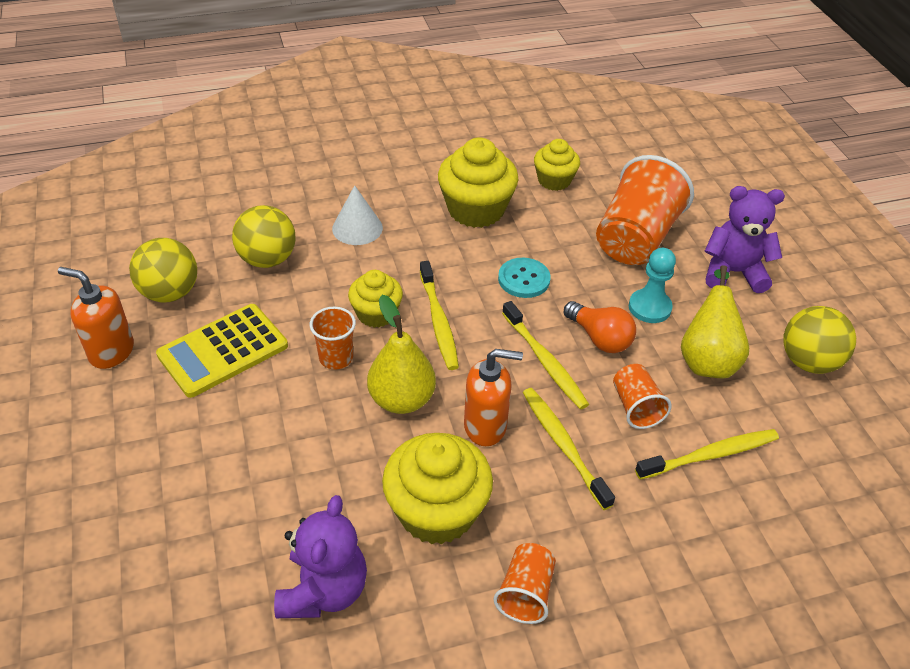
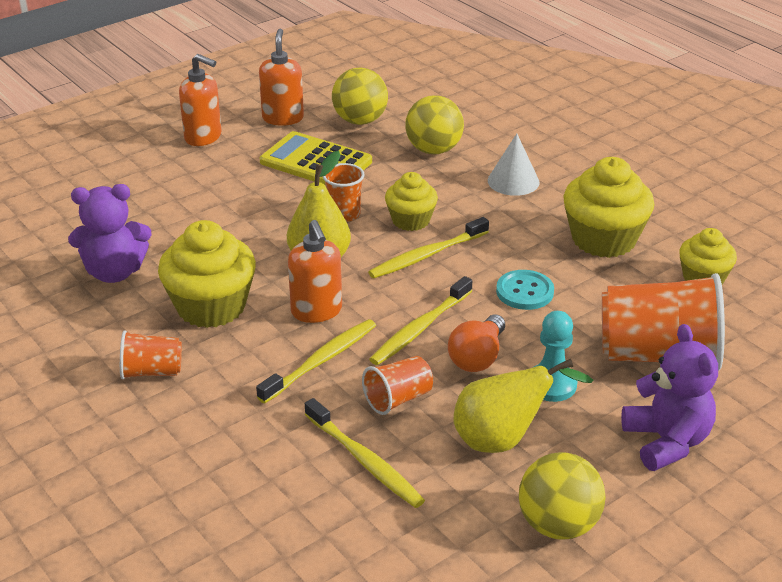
camera: 70 degrees right, 10 degrees down
(92, 433) = (203, 137): none -> orange soap dispenser

